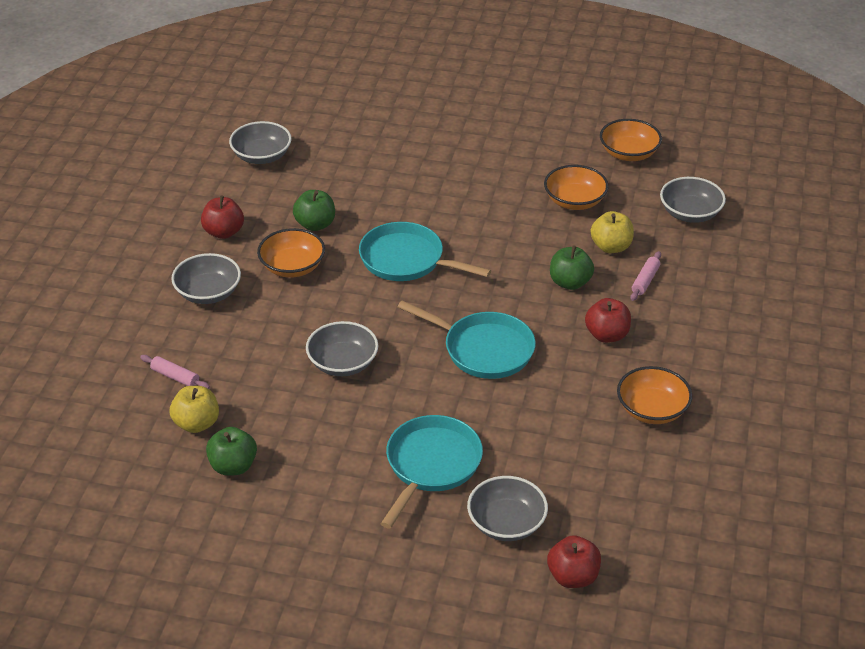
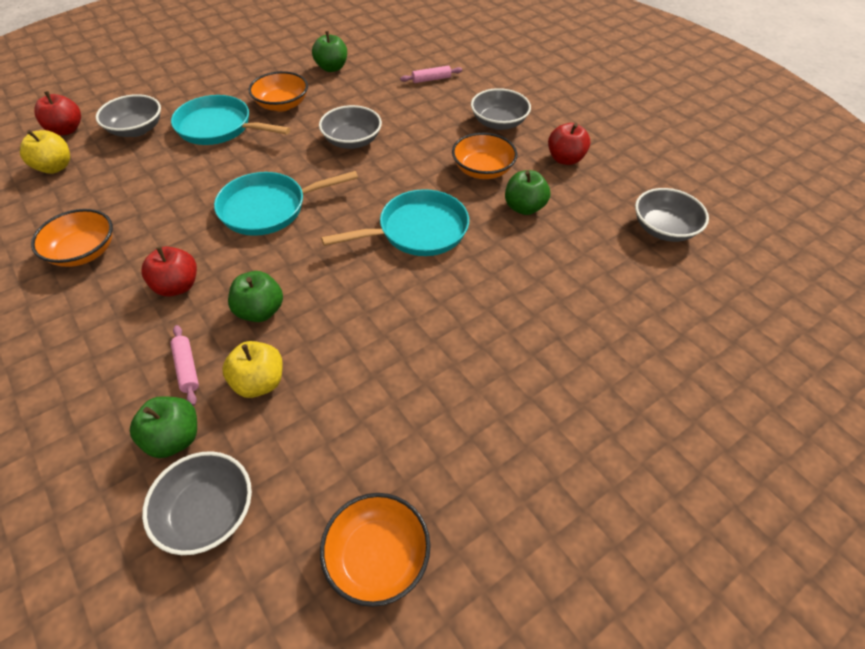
camera: 130 degrees right, 10 degrees up
(196, 423) = (382, 70): yellow apple -> yellow apple (55, 167)
(431, 465) = (219, 127): turquoise pan -> turquoise pan turned 135 degrees clockwise
(574, 201) = (357, 412): orange bowl -> orange bowl (282, 105)
(681, 252) = (174, 438): none -> green apple

